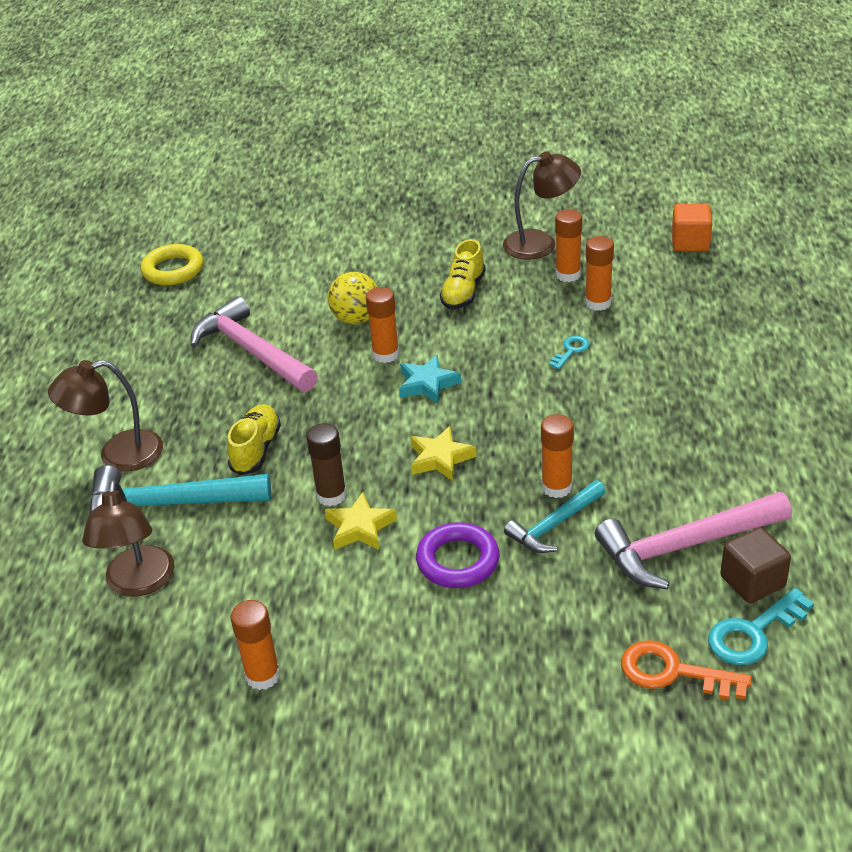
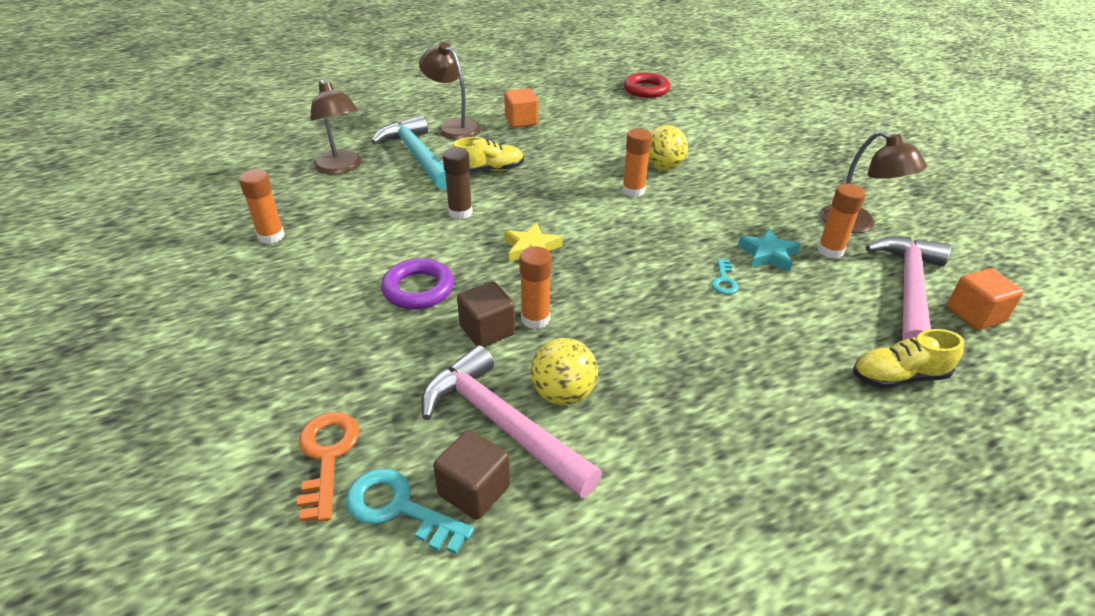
camera: 60 degrees right, 0 degrees up
(139, 583) = (341, 168): brown lamp -> brown lamp turned 90 degrees counterclockwise
(158, 392) = (521, 121): none -> orange cube
(173, 270) = (646, 90): yellow ring -> red ring
(252, 352) = (588, 139): pink hammer -> pink hammer (908, 289)
(360, 527) = (433, 234): yellow star -> none
(427, 384) = (615, 218): turquoise star -> turquoise star (768, 254)
(463, 292) = (744, 204): yellow shoe -> yellow shoe (898, 377)
(555, 525) = (487, 330): turquoise hammer -> brown cube
(571, 351) = (724, 280): turquoise key -> turquoise key turned 90 degrees clockwise
(598, 303) = (809, 278): orange glue stick -> none
(667, 498) = (563, 394): none -> yellow ball

